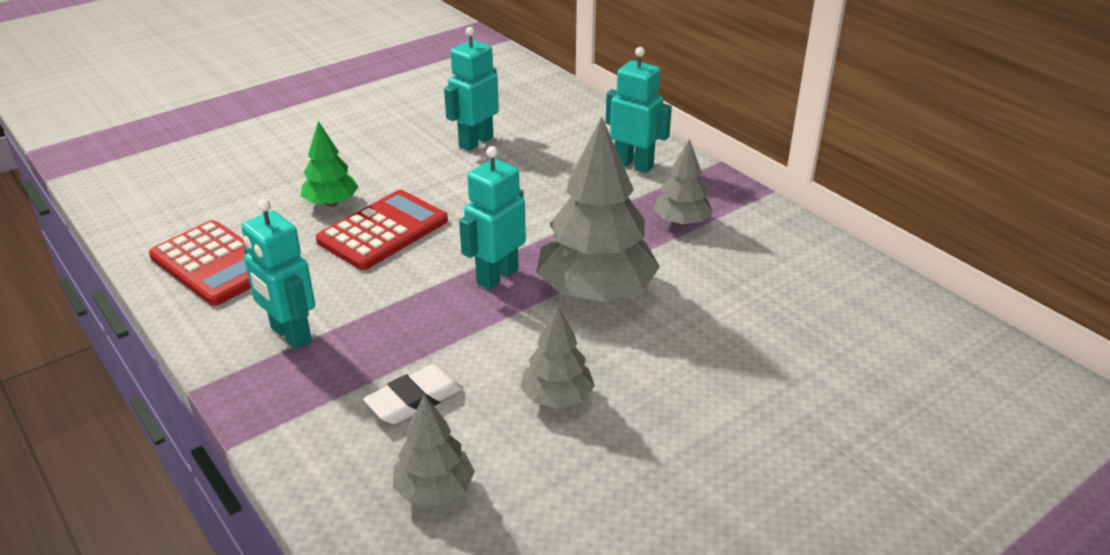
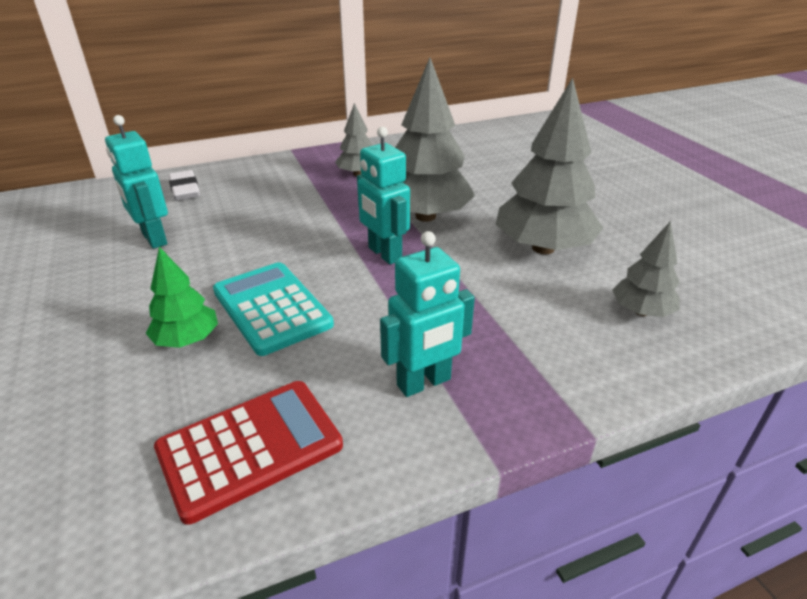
camera: 75 degrees left, 0 degrees up
(383, 231) = (271, 308): red calculator -> turquoise calculator
(415, 400) = (537, 311): white eraser -> white eraser (185, 190)
(557, 398) = (543, 248): grey tree -> grey tree, size x1.87
(634, 165) = (267, 177): turquoise robot -> none

